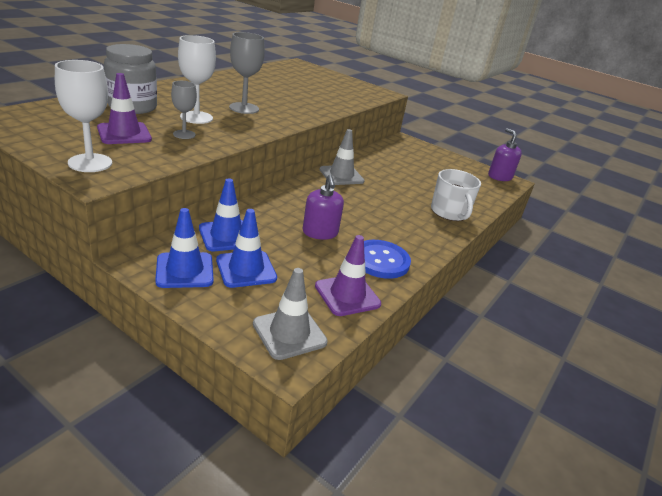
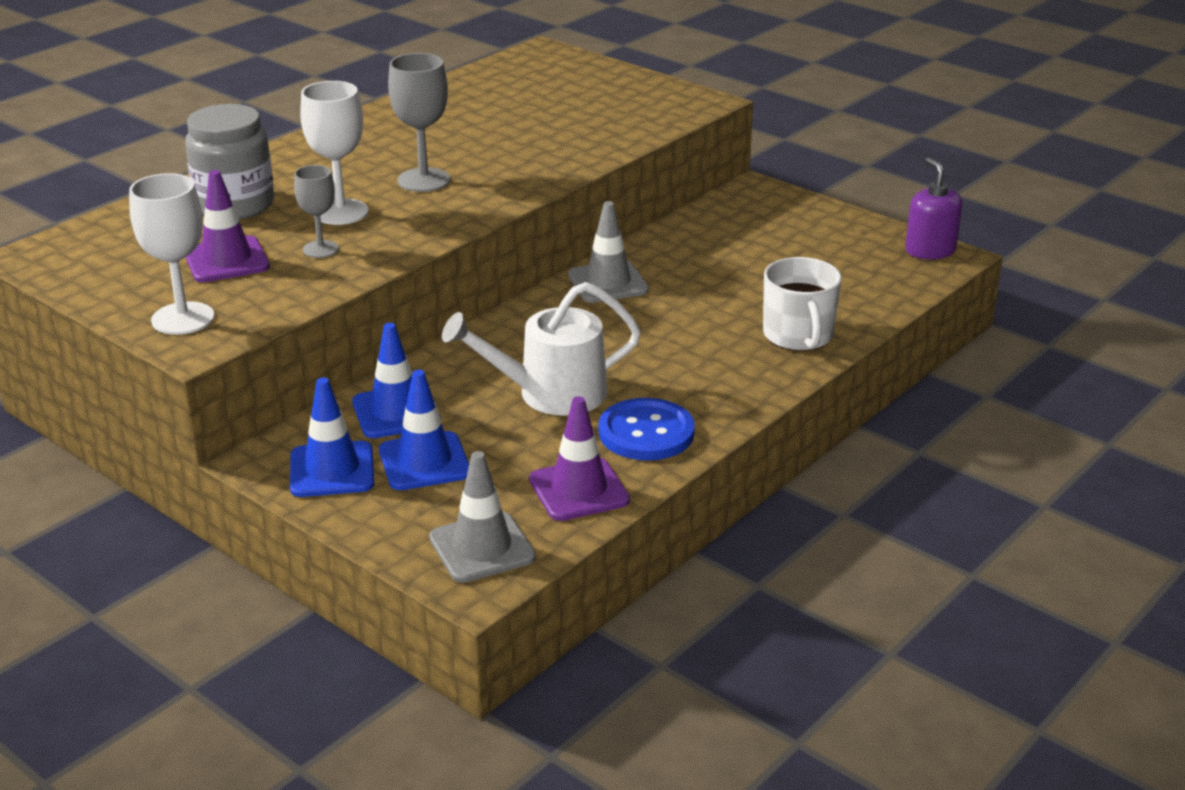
camera: 10 degrees right, 0 degrees up
(320, 232) = (551, 393): purple soap dispenser -> white watering can

